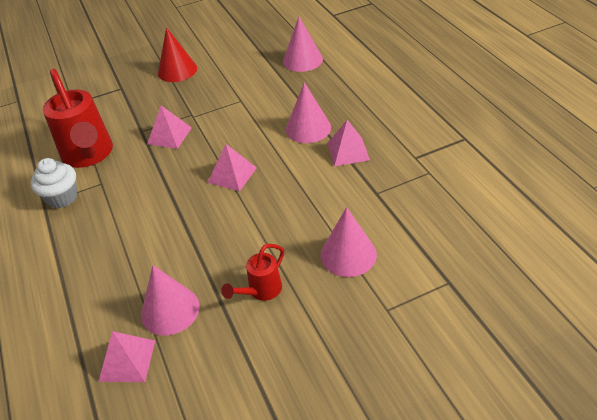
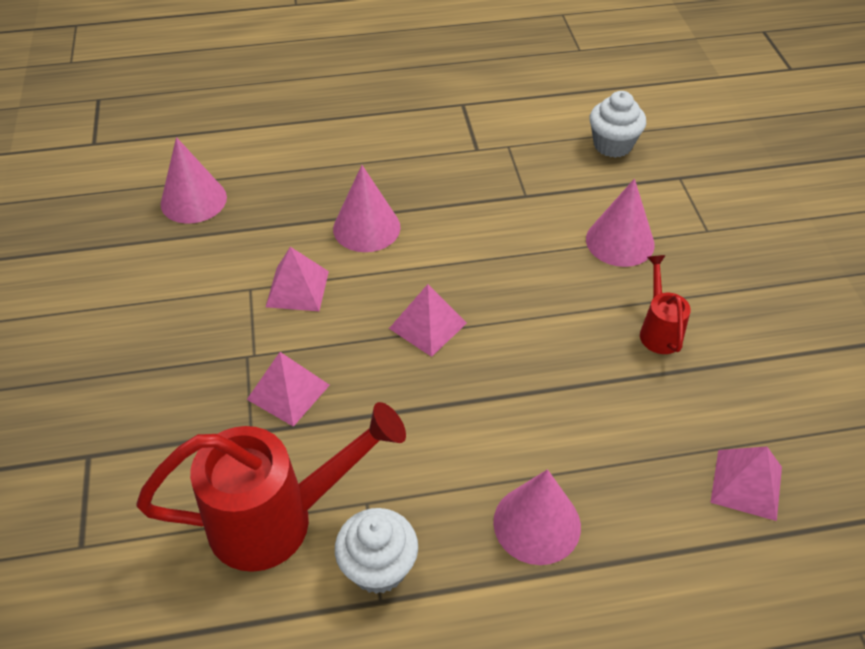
camera: 80 degrees left, 5 degrees up
(170, 310) = (670, 428): pink cone -> pink cone (537, 524)
(177, 70) = (96, 361): red cone -> none
(261, 291) = (658, 330): red watering can -> red watering can turned 150 degrees counterclockwise
(348, 151) = (436, 201): pink pyramid -> pink pyramid (297, 288)
(467, 231) = (612, 145): none -> white cupcake

